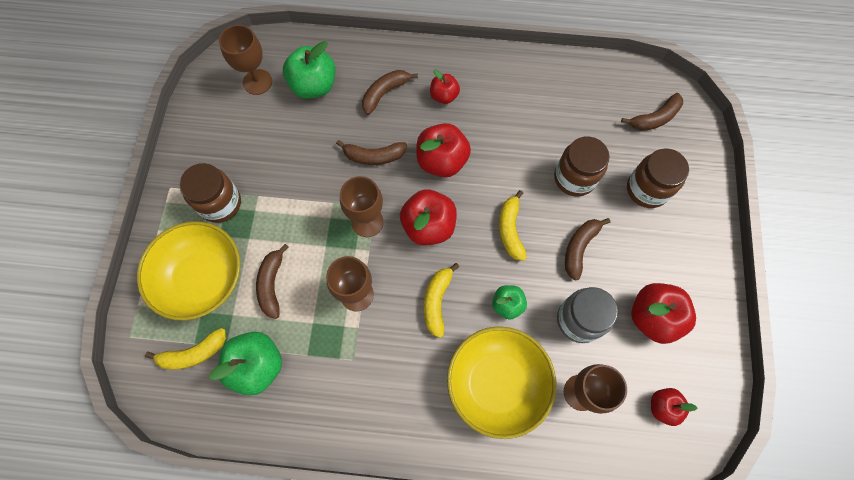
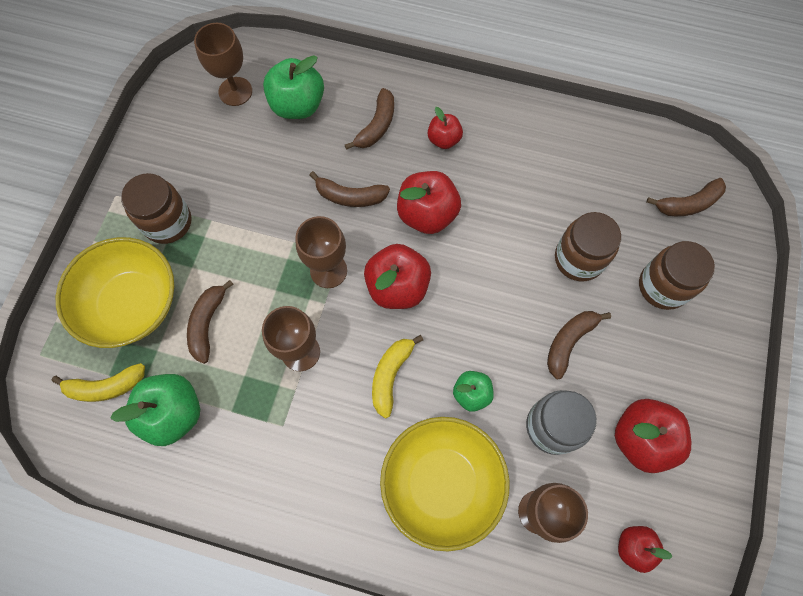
camera: 10 degrees right, 0 degrees up
(385, 93) = (376, 126): brown banana -> brown banana turned 150 degrees clockwise
(510, 229) = (492, 307): yellow banana -> none

